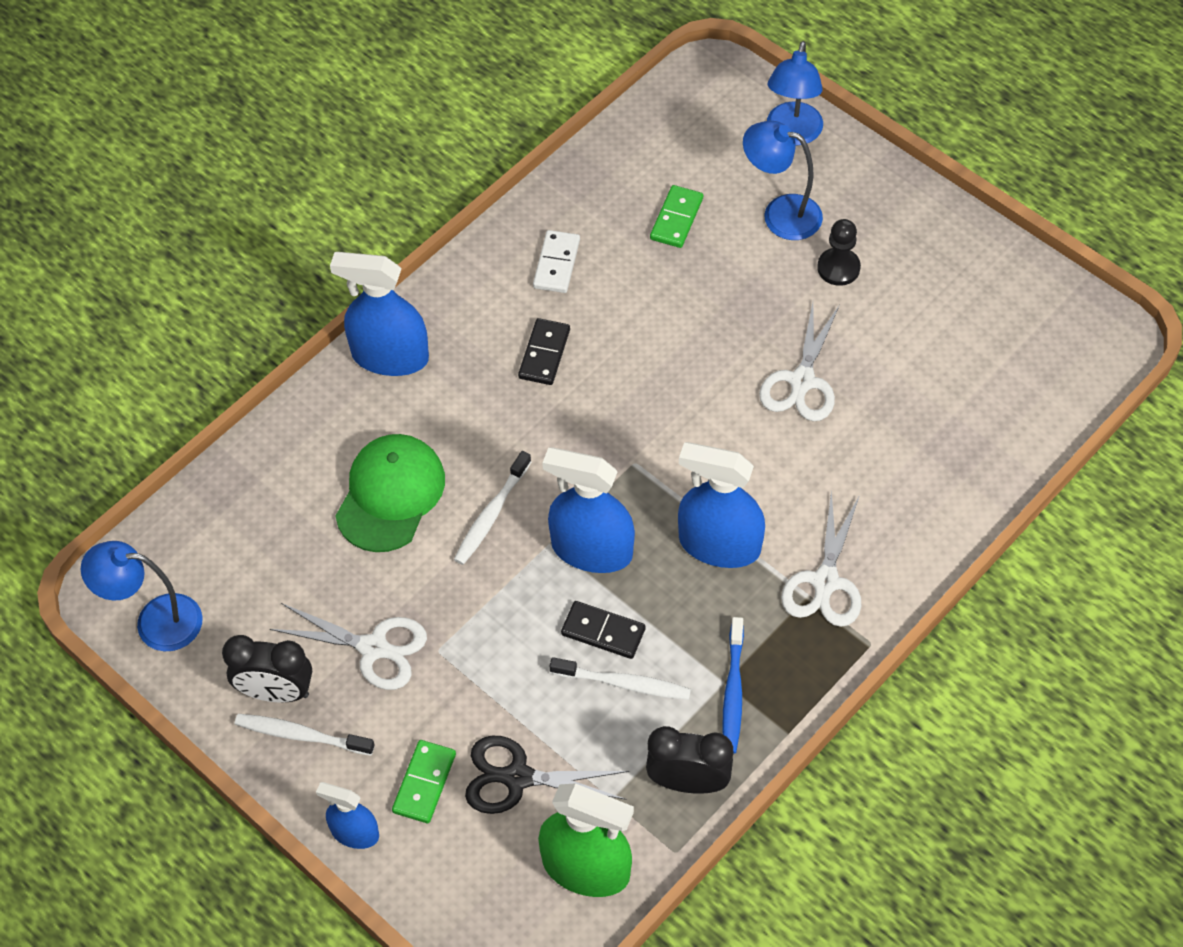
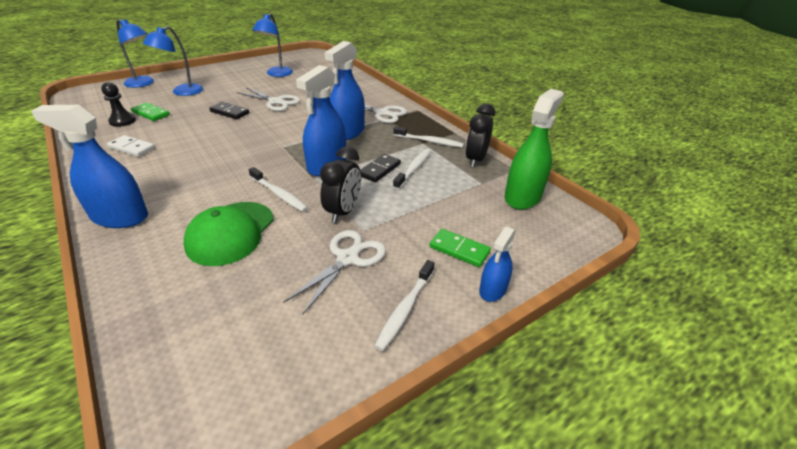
camera: 80 degrees left, 20 degrees down
(155, 621) = (244, 406): blue lamp -> blue lamp (276, 74)
(276, 692) = (361, 319): black clock -> black clock (343, 212)
(390, 356) = (120, 217): blue spray bottle -> blue spray bottle turned 75 degrees clockwise
(390, 495) = (231, 233): green cap -> green cap turned 105 degrees counterclockwise
(518, 778) = (463, 211): black scissors -> none
(544, 354) = (187, 160): black domino -> black domino (230, 112)
(733, 692) = (429, 141): blue toothbrush -> white toothbrush
(838, 268) = (226, 86): black pawn -> black pawn (122, 121)

